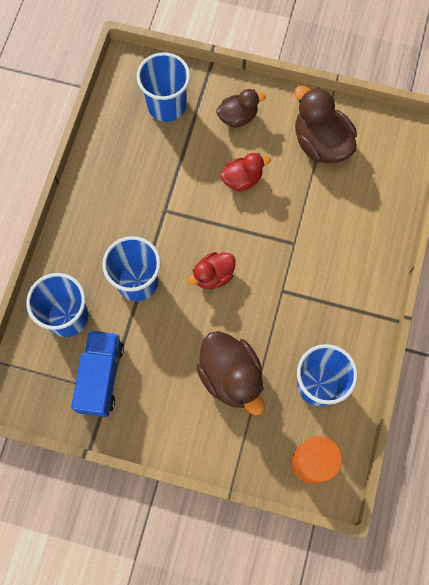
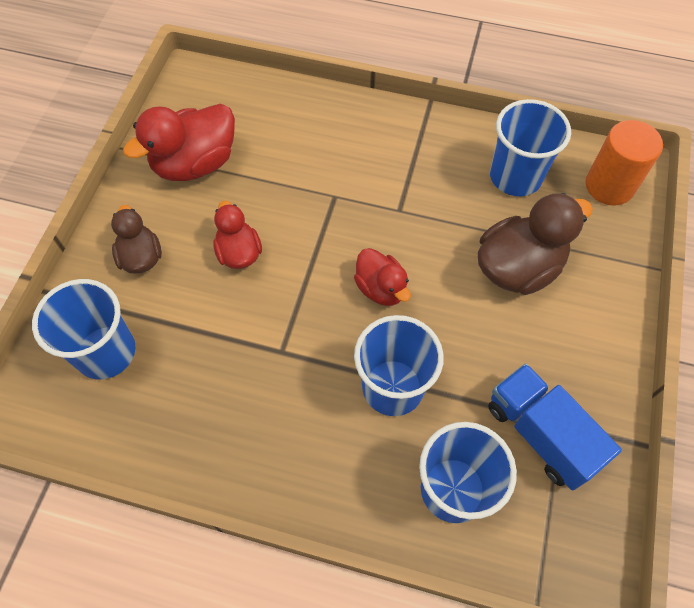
camera: 90 degrees left, 10 degrees down
(101, 377) = (541, 433): blue truck -> blue truck turned 45 degrees clockwise
(320, 143) = (195, 164): brown duck -> red duck

